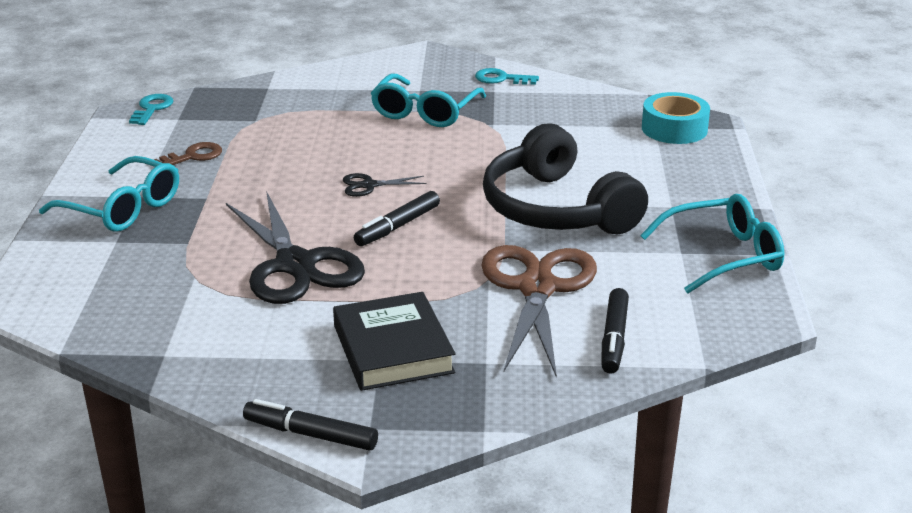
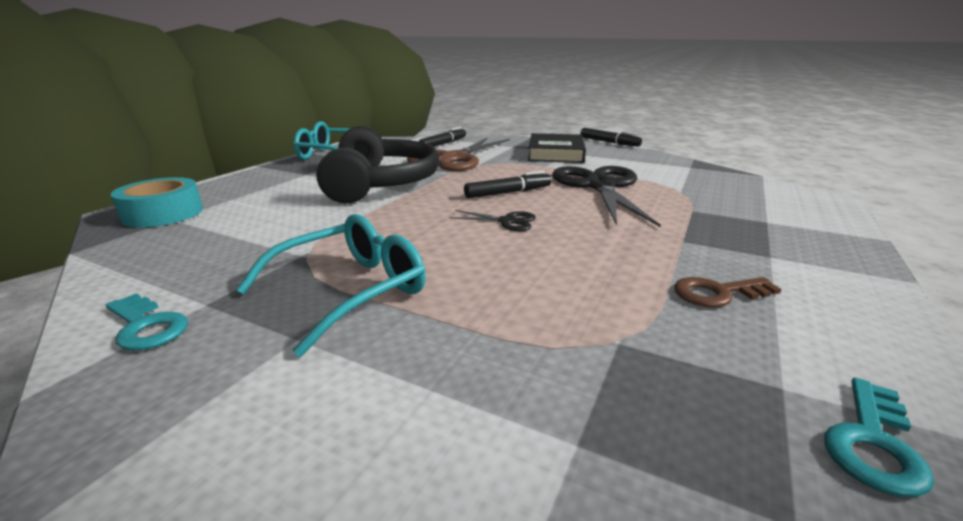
camera: 155 degrees left, 5 degrees down
(122, 208) = (782, 246): turquoise glasses -> none

